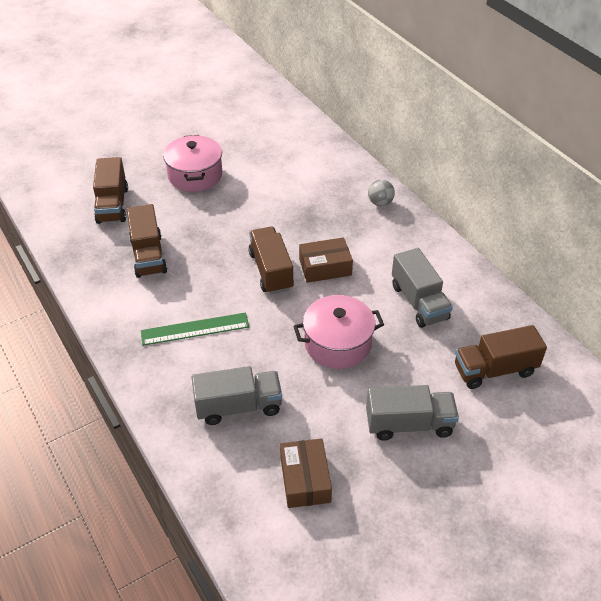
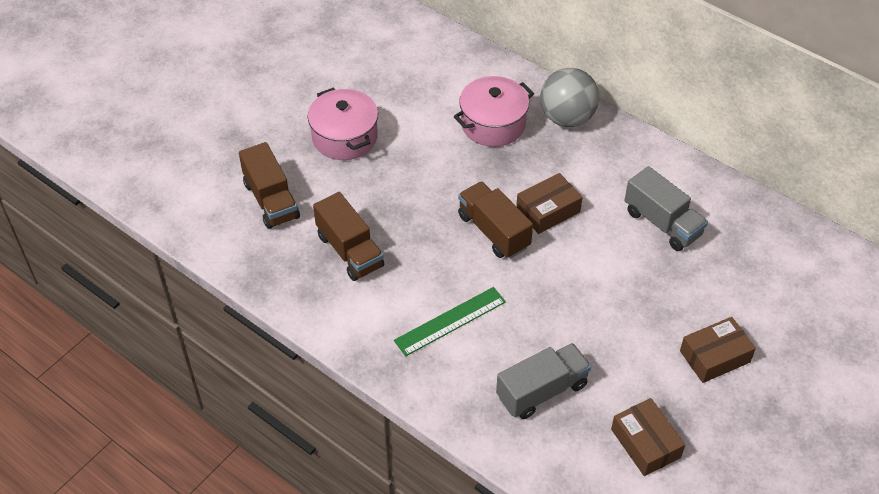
camera: 20 degrees left, 5 degrees up
(337, 344) = (604, 293): pink pot -> pink pot (493, 124)
(380, 203) = (567, 117): grey ball -> grey ball, size x1.91
(409, 424) = (715, 356): grey truck -> brown box
(494, 370) = (768, 275): brown truck -> none

